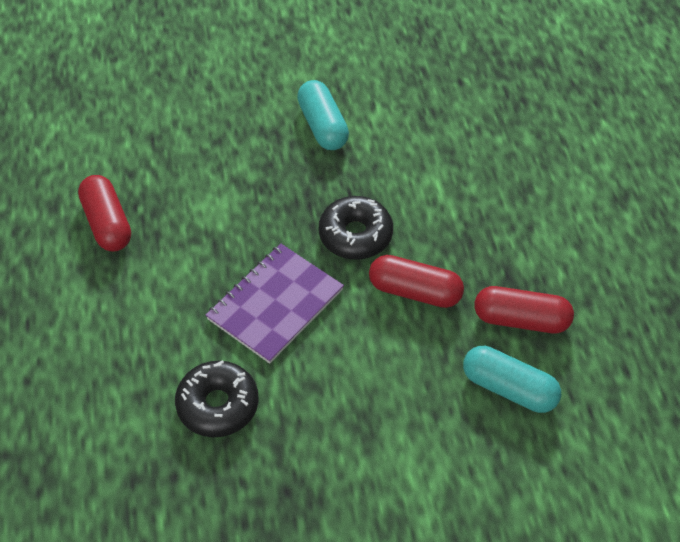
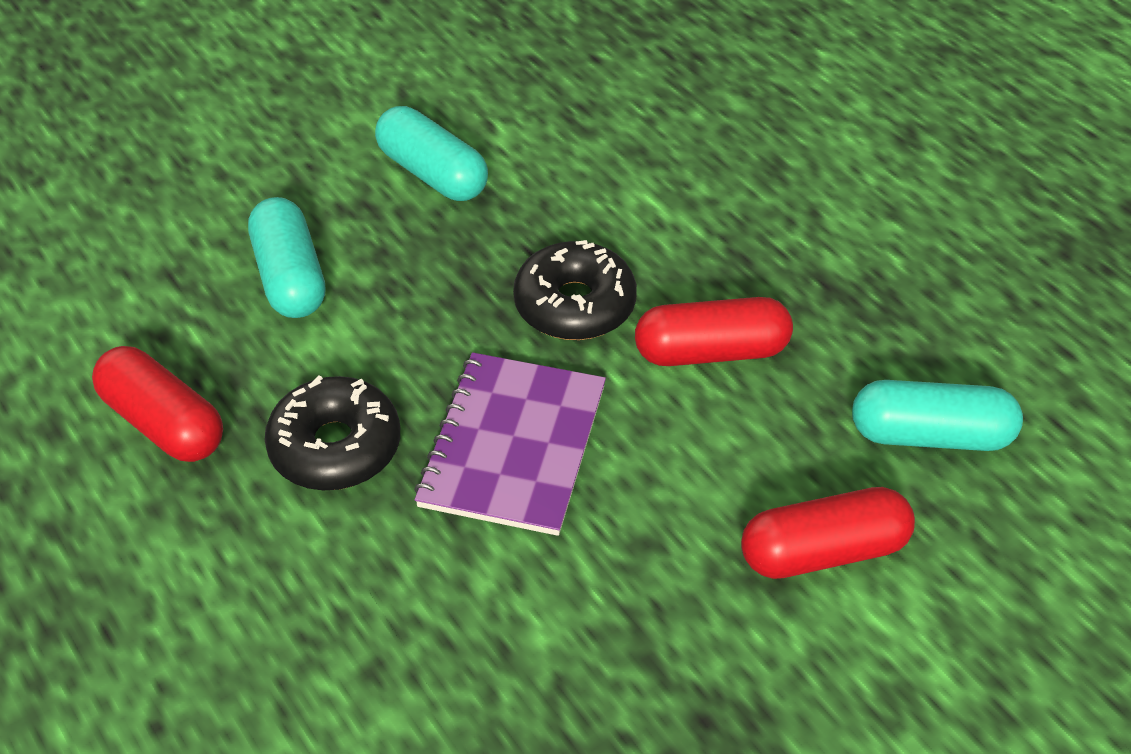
camera: 25 degrees left, 5 degrees down
(212, 163) = (290, 277): none -> turquoise capsule
(218, 405) = (513, 632): black donut -> black donut (335, 447)
(521, 320) = (884, 336): red capsule -> red capsule (823, 551)

